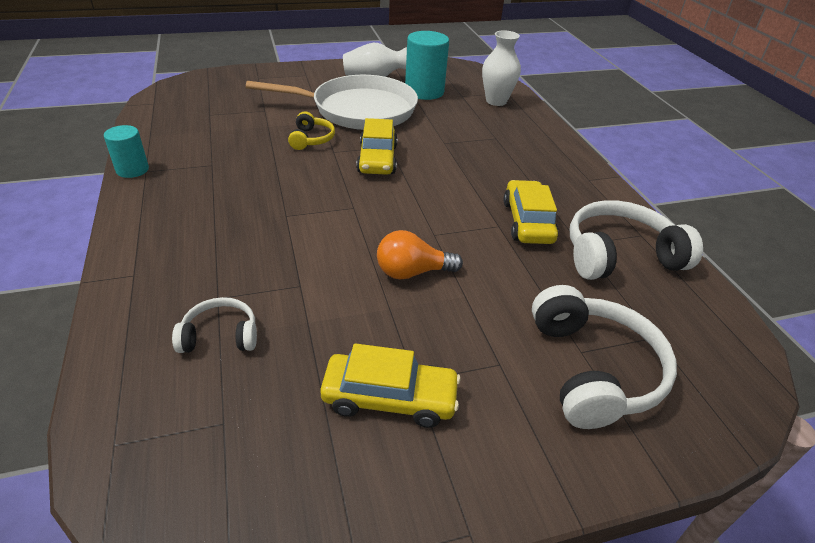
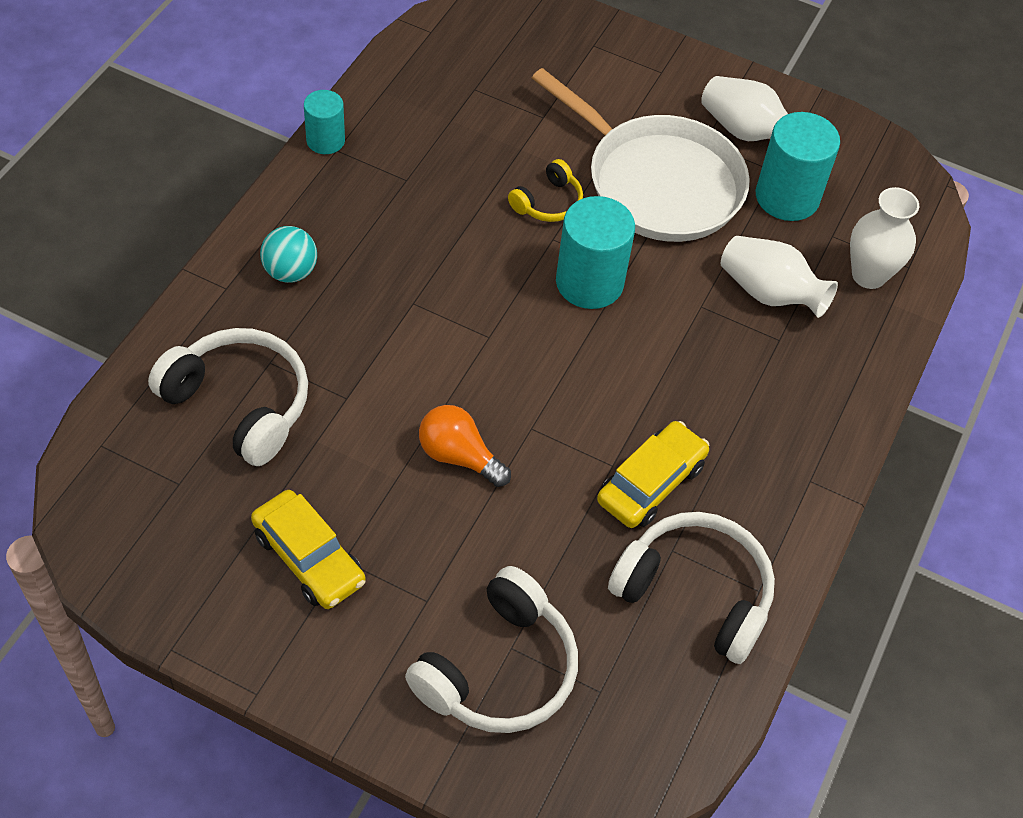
camera: 40 degrees right, 15 degrees up
(178, 241) = (290, 271): none -> turquoise ball
(220, 335) = (240, 403): white headphones -> white headphones, size x1.86
(377, 159) = (589, 282): yellow car -> turquoise cylinder
(466, 124) = (769, 293): none -> white vase

